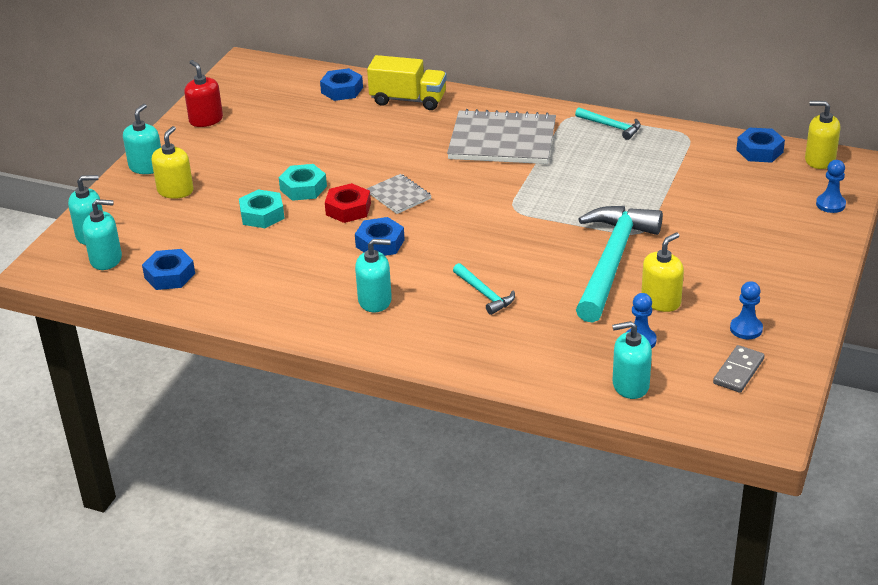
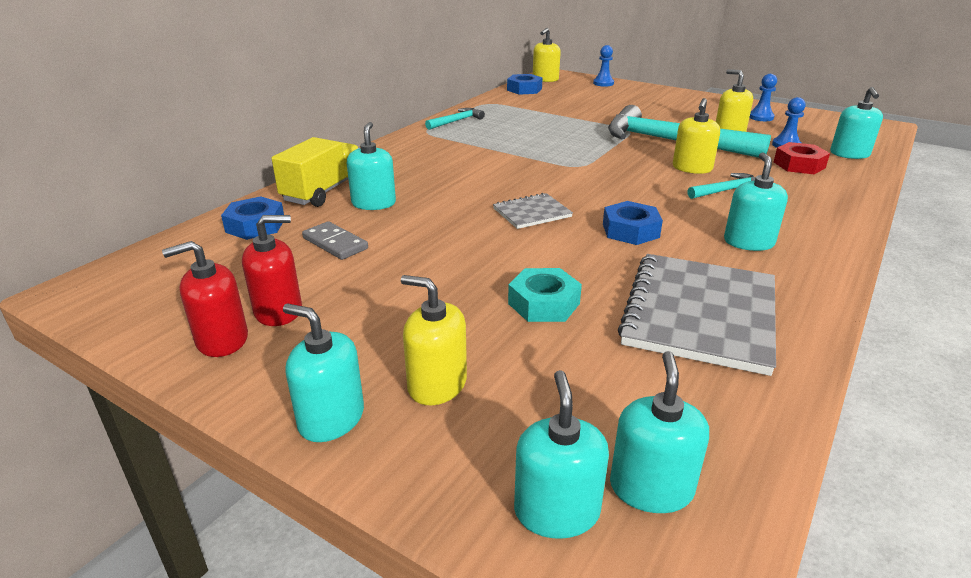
camera: 80 degrees left, 5 degrees down
(169, 275) = (704, 402): blue nut -> none
(236, 128) = (278, 311): none -> red soap dispenser
(303, 188) = (487, 268): turquoise nut -> none
(348, 209) = (550, 243): red nut -> red nut (799, 165)
(393, 125) = (373, 203): none -> turquoise soap dispenser
(502, 141) = (449, 159): grey notebook -> grey notebook (699, 314)
(535, 274) = (692, 168): none -> yellow soap dispenser
(738, 371) = (815, 124): grey domino -> grey domino (335, 243)

